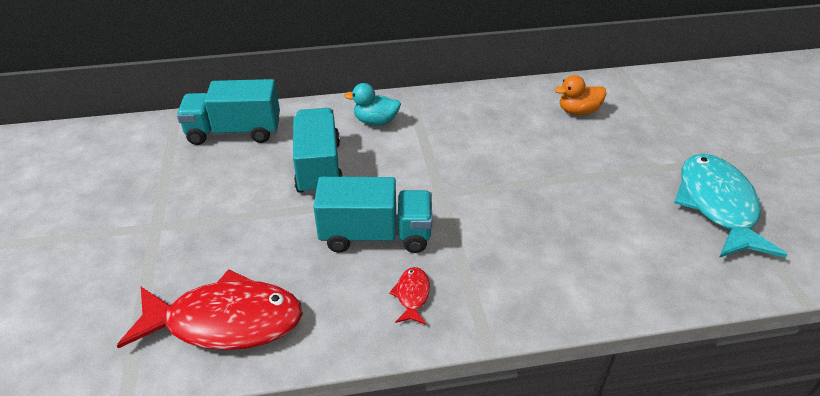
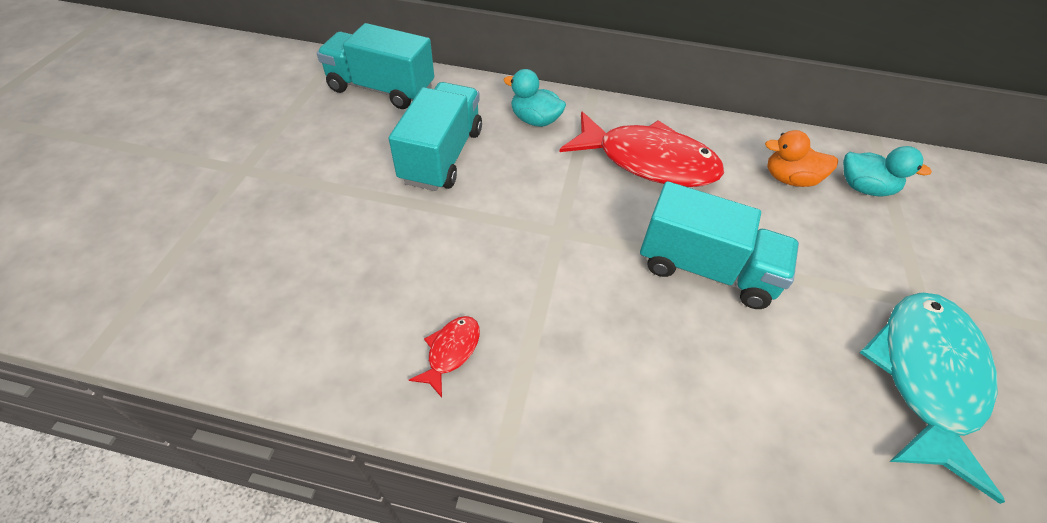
camera: 20 degrees right, 10 degrees up
(225, 321) = (238, 304): red fish -> red fish (648, 161)
(376, 235) = (454, 259): turquoise truck -> turquoise truck (705, 269)
(628, 103) = (864, 188): none -> turquoise duck

